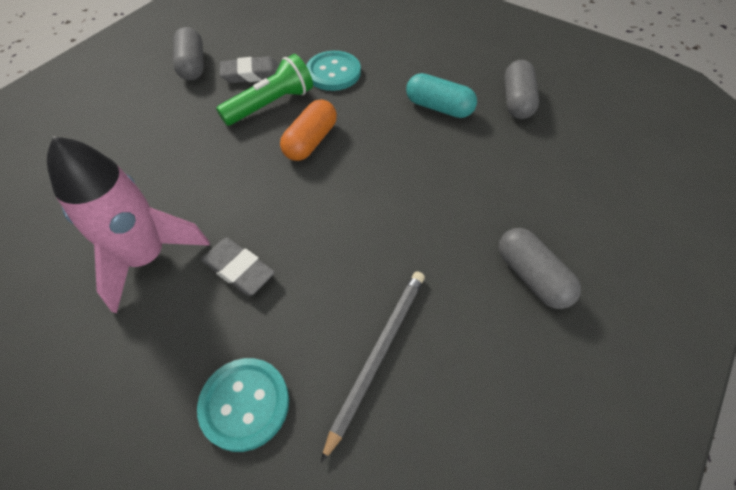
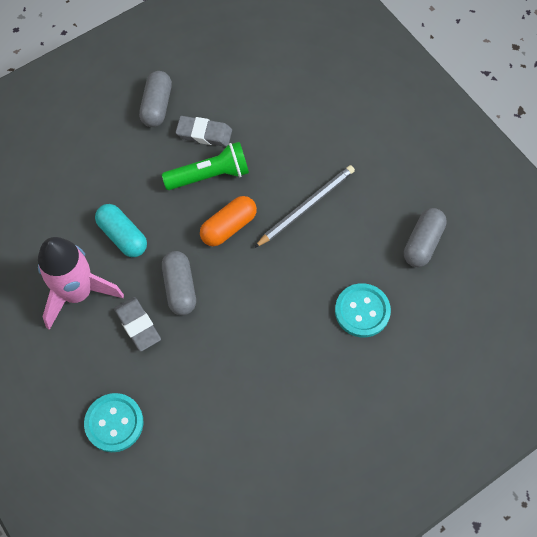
camera: 20 degrees right, 10 degrees up
(333, 73) = (276, 156): turquoise button -> turquoise button (362, 311)
(378, 355) = (208, 423): grey pencil -> grey pencil (306, 206)
(439, 107) = (350, 227): turquoise capsule -> turquoise capsule (122, 236)
(532, 276) = (341, 407): grey capsule -> grey capsule (180, 288)

